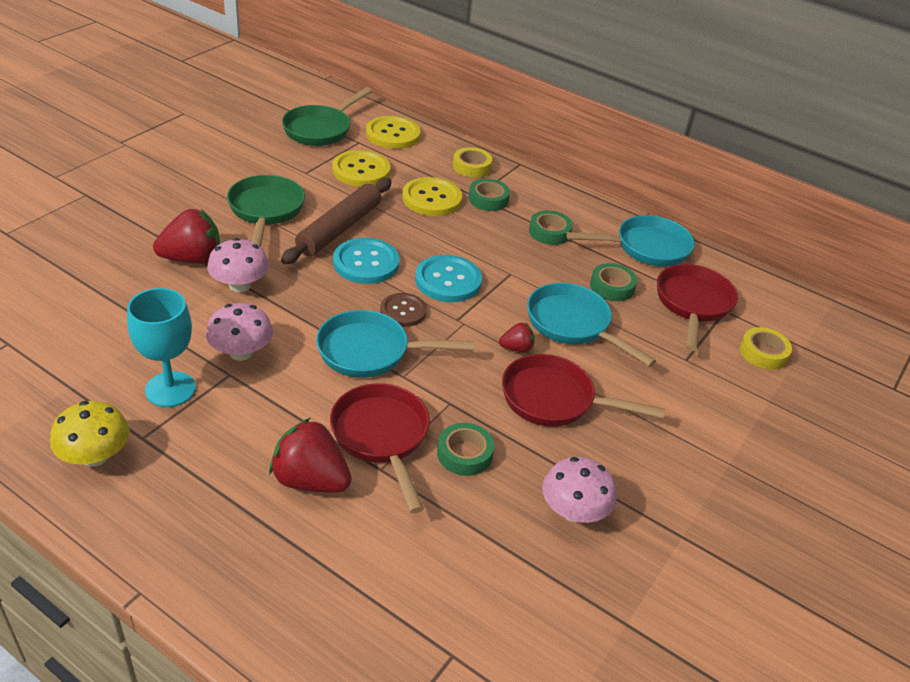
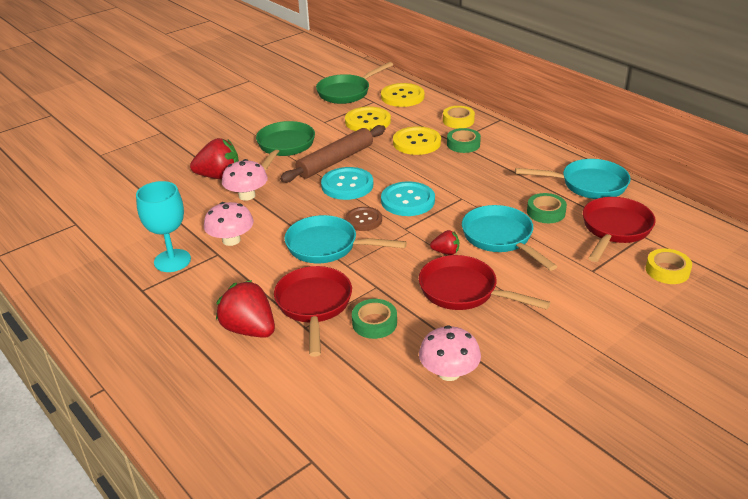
camera: 20 degrees right, 5 degrees down
(95, 456) = (106, 299): yellow mushroom -> none
(549, 232) = (506, 170): green tape -> none

